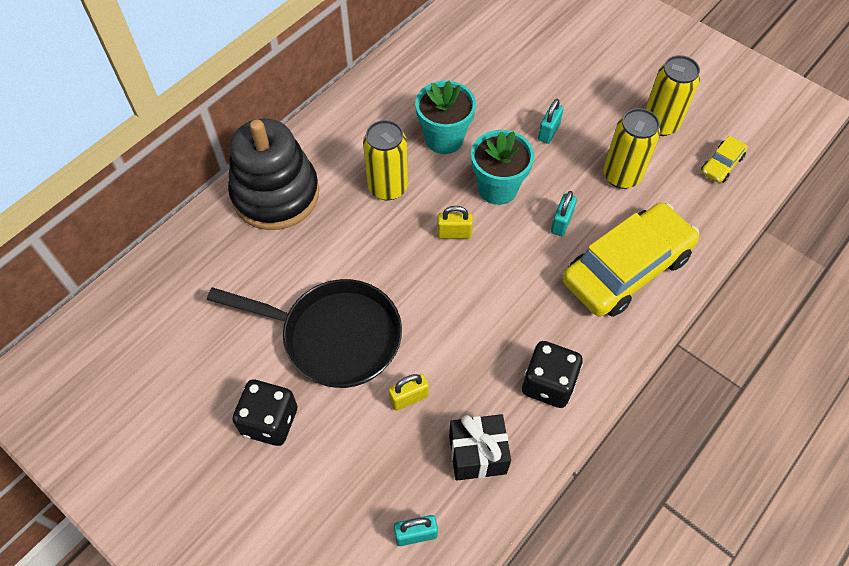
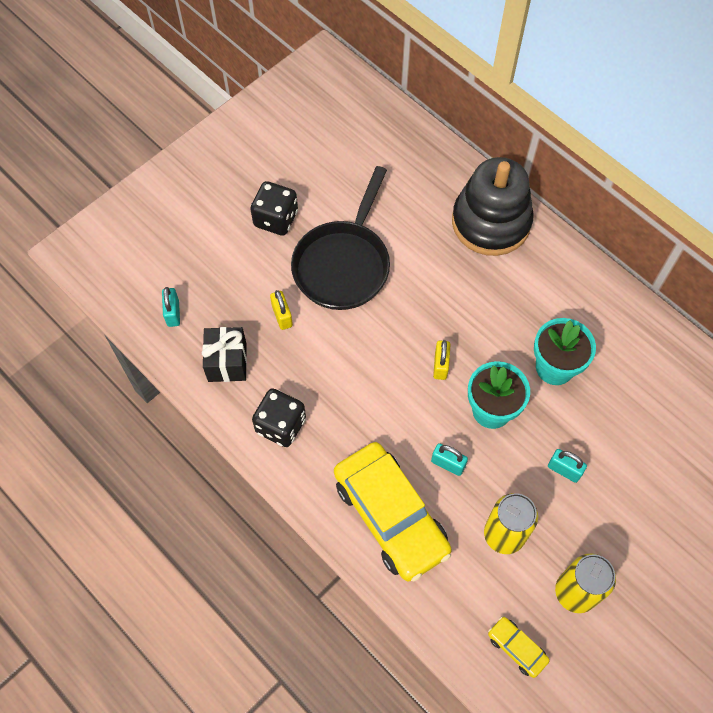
camera: 95 degrees right, 5 degrees up
(388, 187) = (496, 313): yellow can -> none

